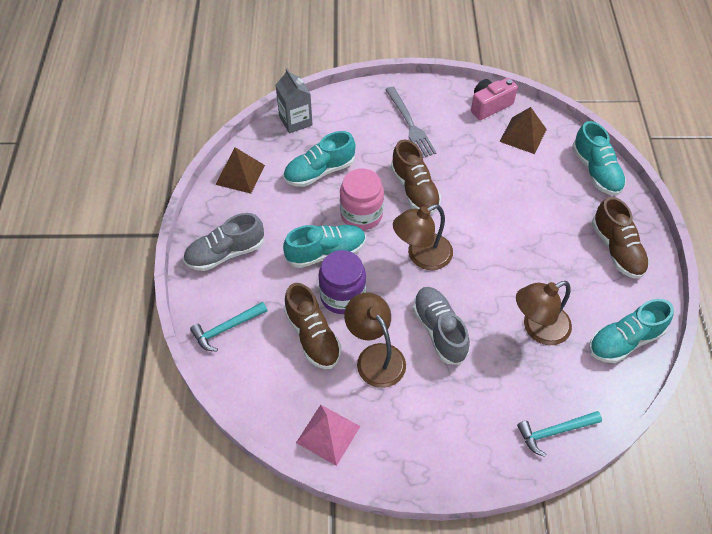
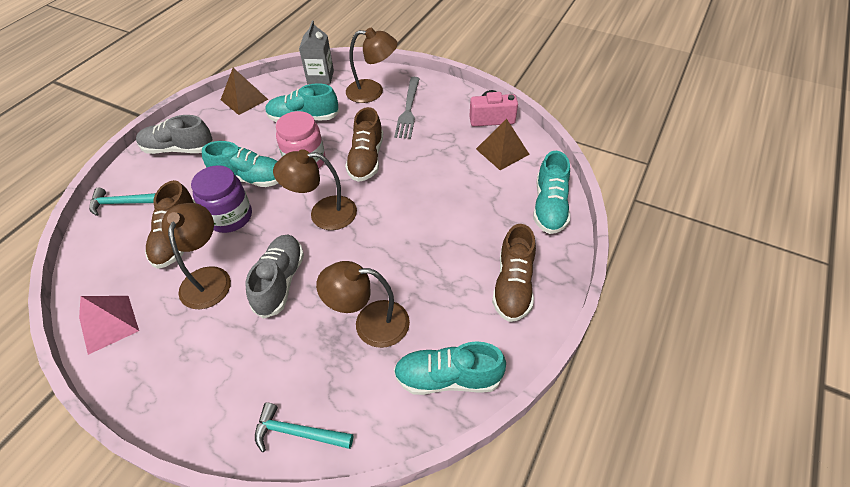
camera: 30 degrees right, 5 degrees down
(361, 118) = (372, 91): none -> brown lamp

